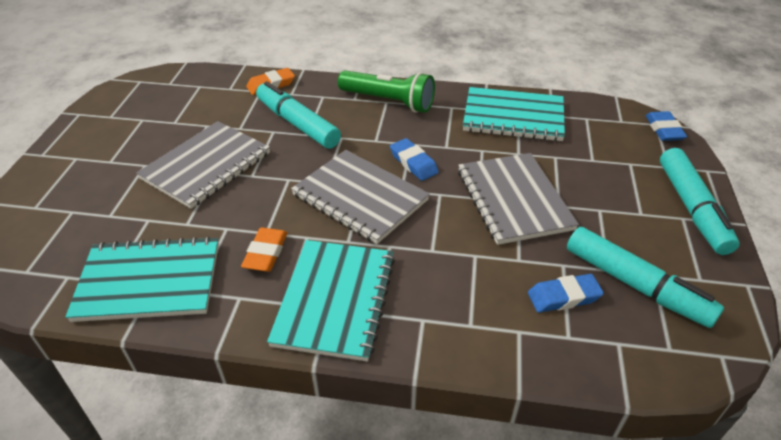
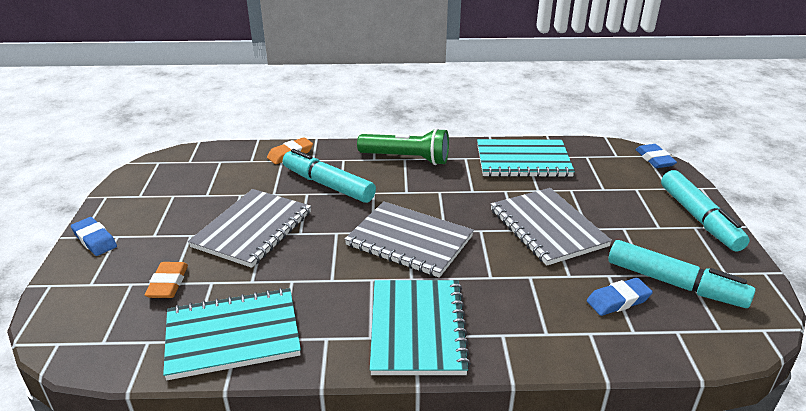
camera: 10 degrees left, 10 degrees down
(266, 253) = (338, 297): orange eraser -> orange eraser (168, 284)
(413, 163) = (448, 207): blue eraser -> blue eraser (95, 240)

